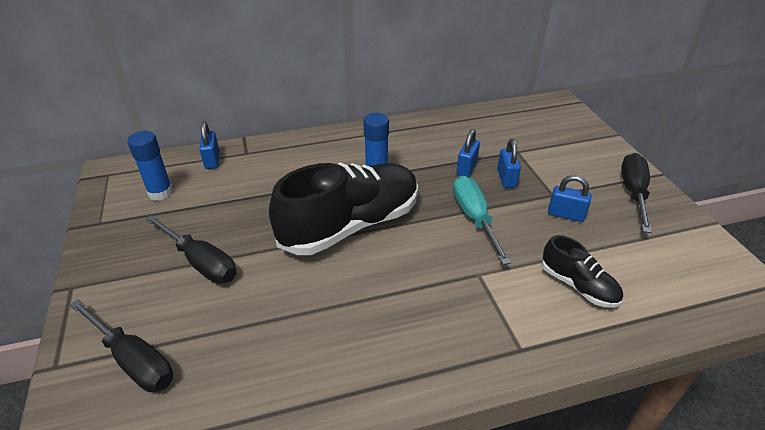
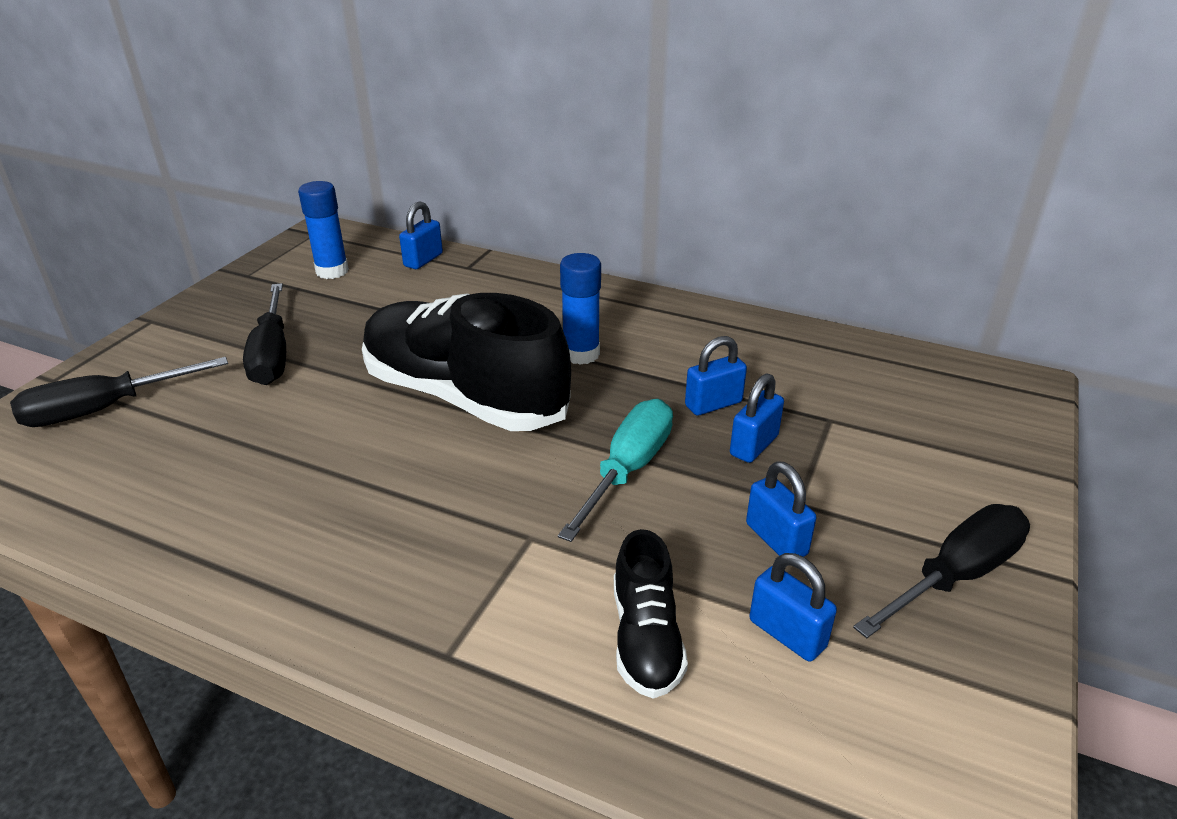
camera: 40 degrees right, 5 degrees down
(133, 360) = (104, 409): black screwdriver -> black screwdriver turned 75 degrees clockwise
(351, 225) = (464, 396): black shoe -> black shoe turned 150 degrees counterclockwise
(617, 250) = (787, 634): none -> blue padlock

